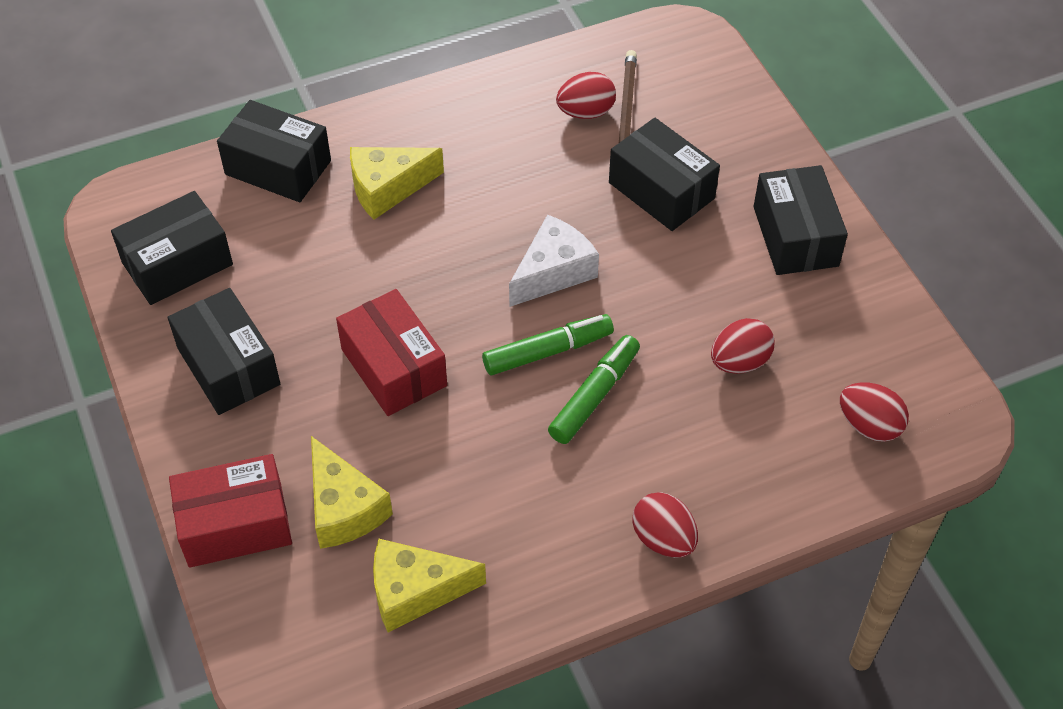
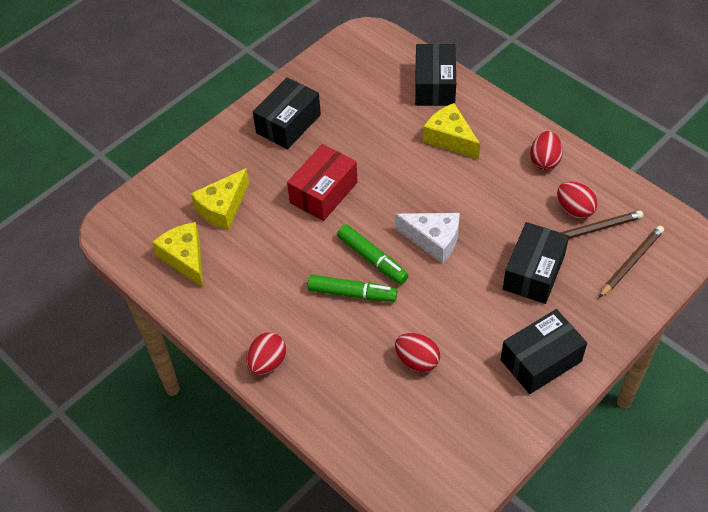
camera: 70 degrees right, 0 degrees up
(177, 263) = (343, 74): black box -> none
(235, 525) = (193, 168): red box -> none
(694, 95) = (631, 262): none -> brown pencil
(869, 425) = (404, 450): red egg -> red egg (544, 161)

